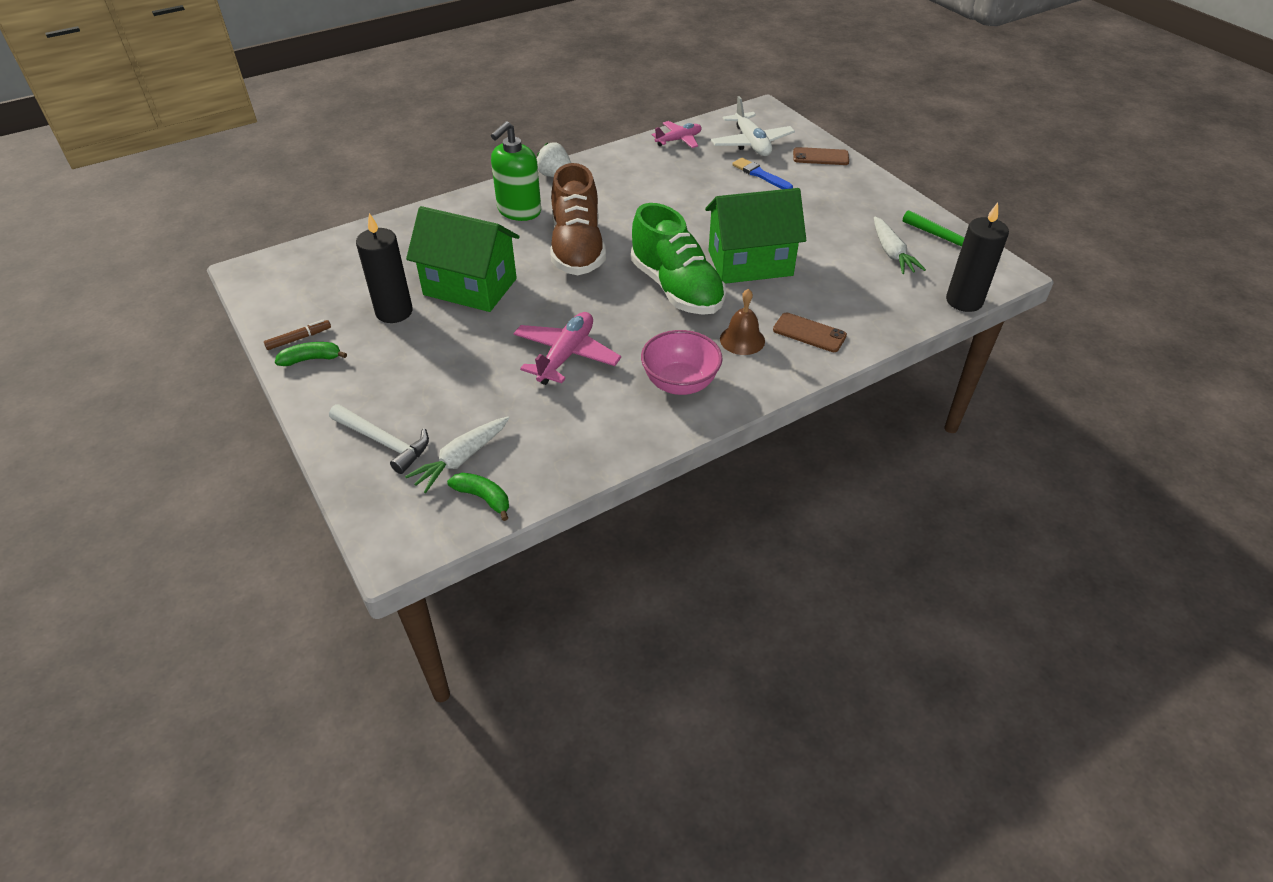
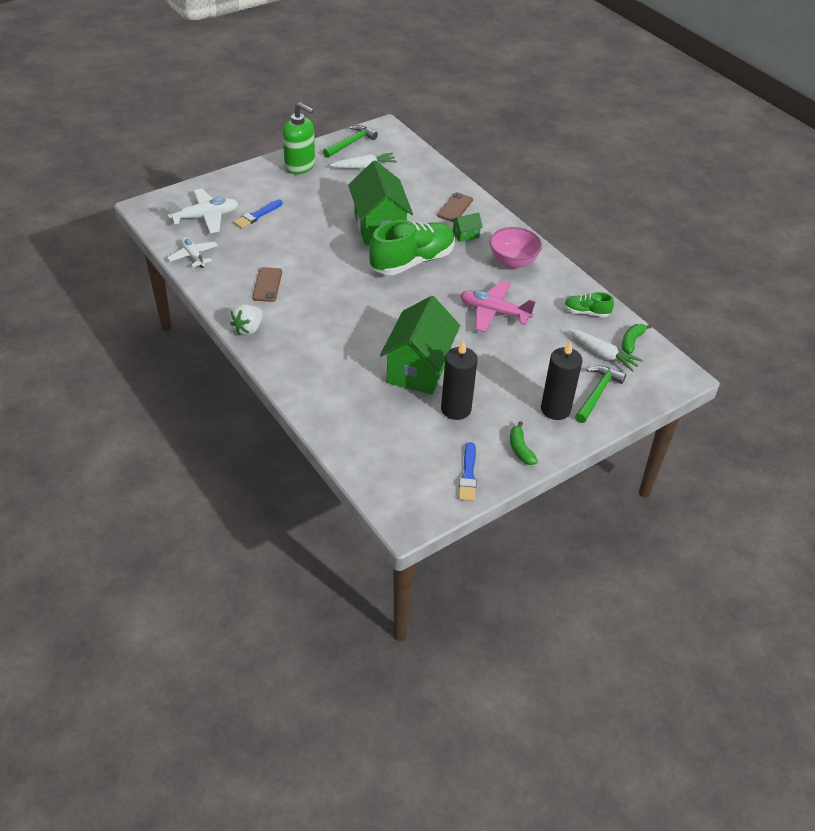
camera: 95 degrees left, 0 degrees up
(289, 315) = (468, 475): none -> blue brush
(299, 339) = (497, 462): brown marker -> none
(384, 442) = (597, 393): white hammer -> green hammer
(519, 211) = (307, 348): green soap dispenser -> green soap dispenser (300, 166)
(557, 452) = (586, 312): none -> green shoe
(577, 248) = (363, 311): brown shoe -> none
(679, 140) = (193, 256): pink plane -> white plane
(742, 340) = (466, 235): brown bell -> green house
(820, 157) = (232, 184): brown phone -> brown phone (267, 285)
(964, 301) = (416, 147): black candle -> black candle (555, 409)

